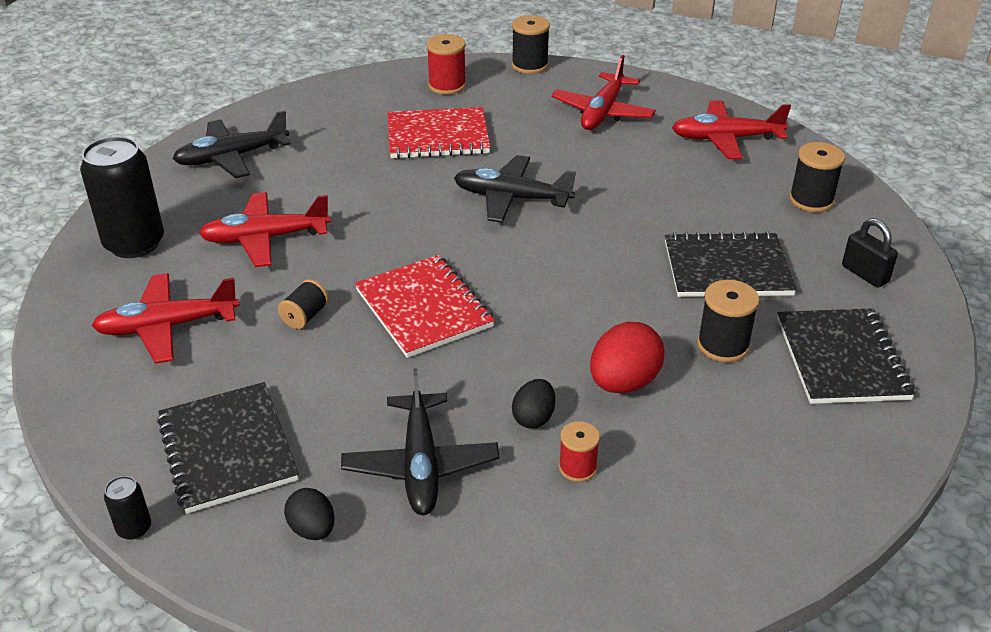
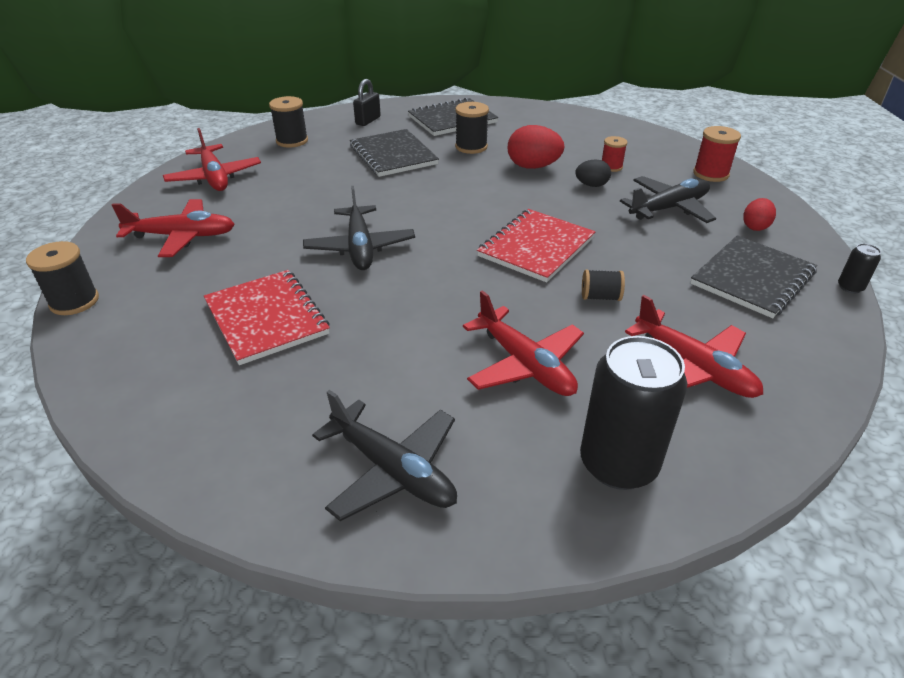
camera: 115 degrees left, 0 degrees up
(312, 529) = (755, 226): black egg -> red egg
(447, 85) = (138, 347): red spool -> red spool (710, 174)

